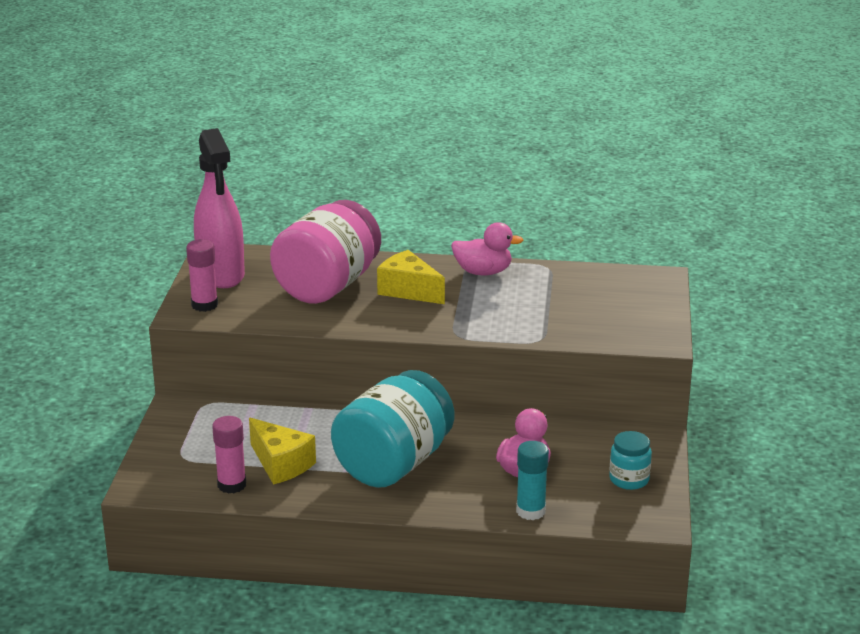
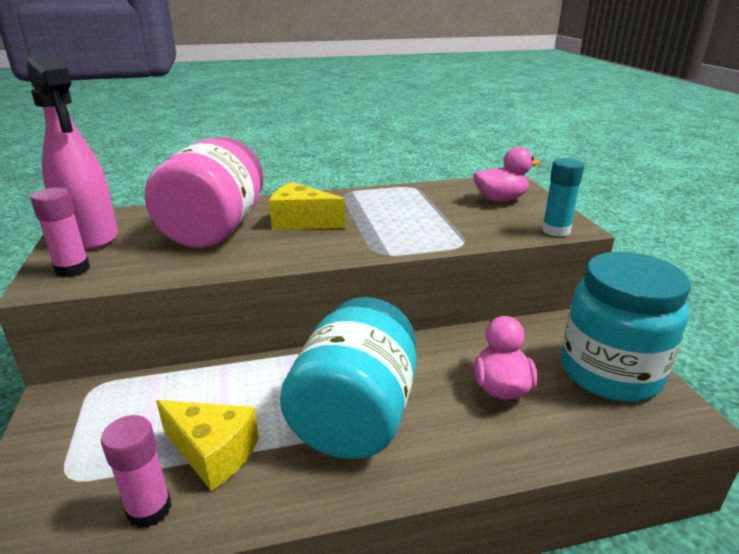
camera: 20 degrees left, 0 degrees up
(483, 272) = (361, 198): pink duck -> pink duck (500, 199)
(530, 511) = (552, 442): turquoise glue stick -> turquoise glue stick (556, 230)
(629, 479) = (610, 372): turquoise jar -> turquoise jar, size x2.22

